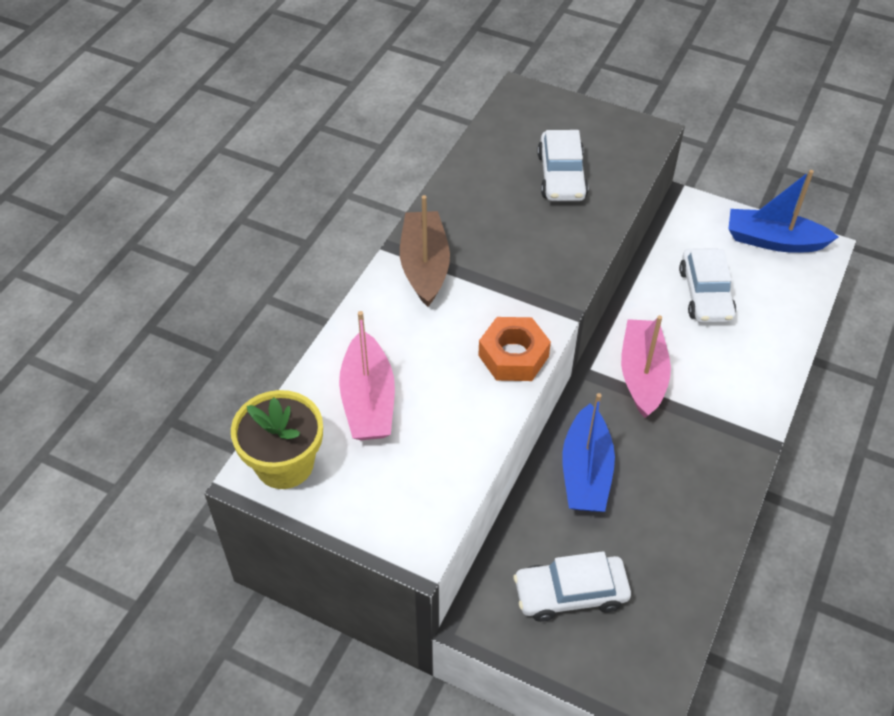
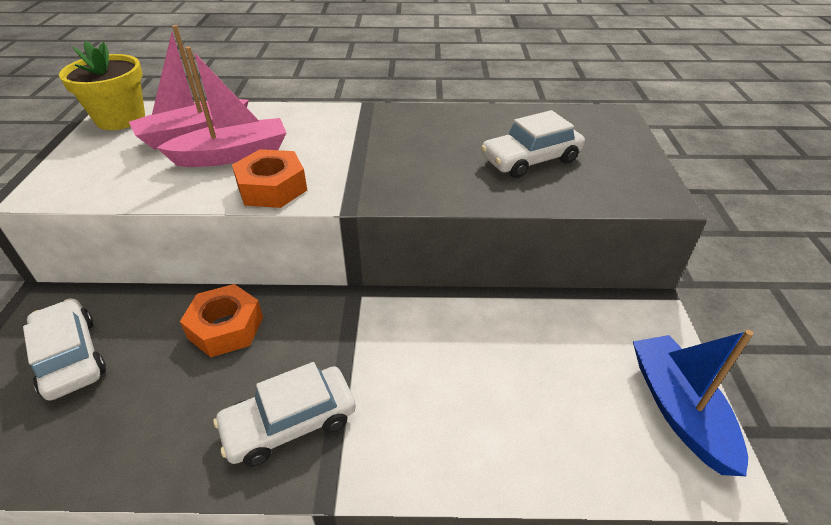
camera: 65 degrees right, 10 degrees down
(424, 266) = (355, 122): brown boat -> none
(585, 472) = (226, 327): blue boat -> orange nut
(642, 375) = (373, 337): pink boat -> pink boat (232, 155)
(705, 294) = (529, 361): white car -> white car (290, 423)

